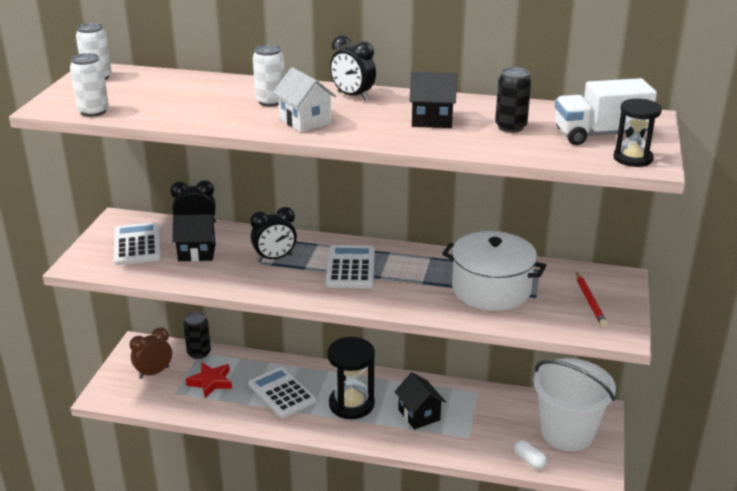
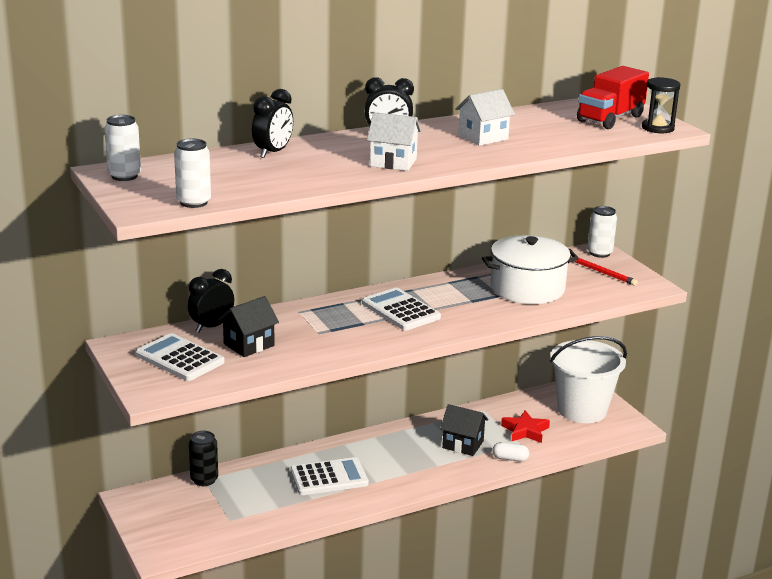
camera: 40 degrees left, 5 degrees down
(154, 373) = (184, 513): brown clock -> none
(211, 382) = (252, 497): red star -> red star (525, 431)
(270, 101) = (331, 156): white can -> white can (599, 253)
(275, 258) = (326, 325): black clock -> black clock (273, 153)
(282, 393) = (329, 477): white calculator -> white calculator turned 150 degrees clockwise
(351, 404) = (399, 460): black hourglass -> none
(432, 120) = (483, 137): black house -> white house
(510, 127) = (545, 128): black can -> none
(529, 461) = (581, 439): white capsule -> white capsule (510, 458)
(600, 135) = (610, 119): white truck -> red truck

